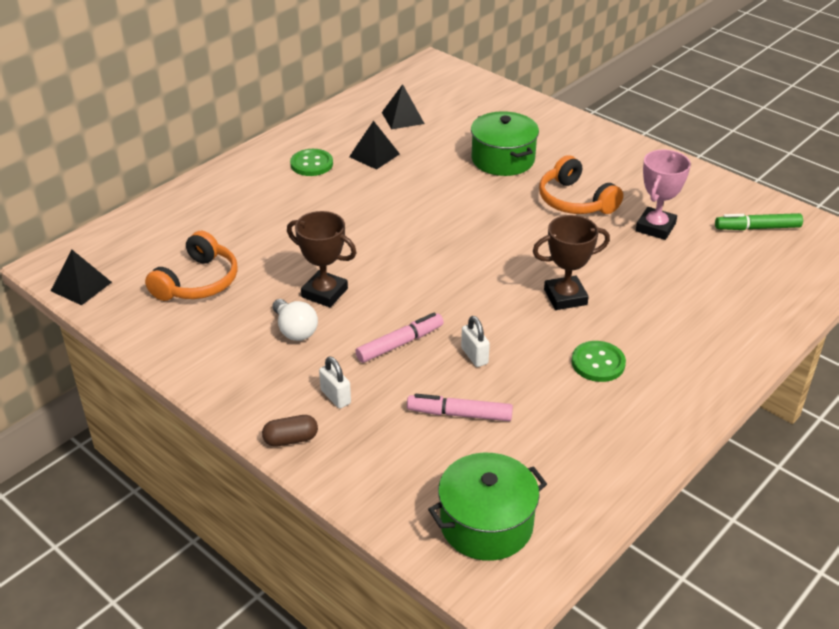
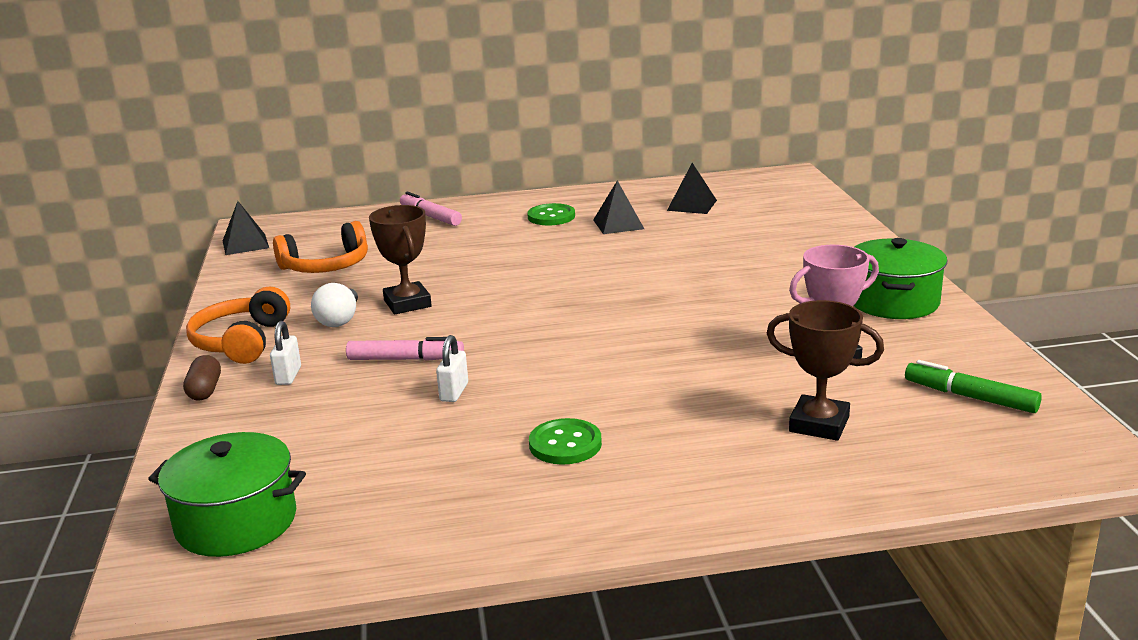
camera: 40 degrees right, 15 degrees down
(291, 439) = (205, 390): brown capsule -> brown capsule turned 60 degrees clockwise
(459, 414) = (363, 429): pink marker -> pink marker (430, 216)
(503, 159) = (743, 258): green pot -> green pot (893, 301)
(565, 297) = (624, 380): brown trophy -> brown trophy (819, 424)
(575, 201) = (769, 309): orange headphones -> orange headphones (242, 341)

